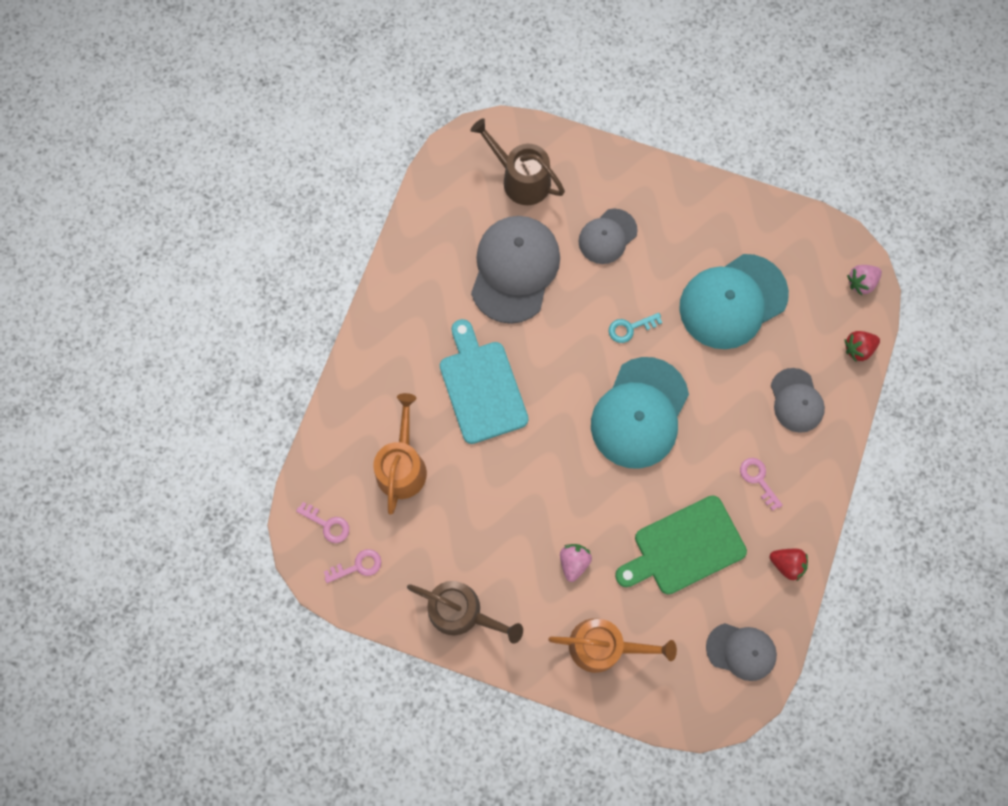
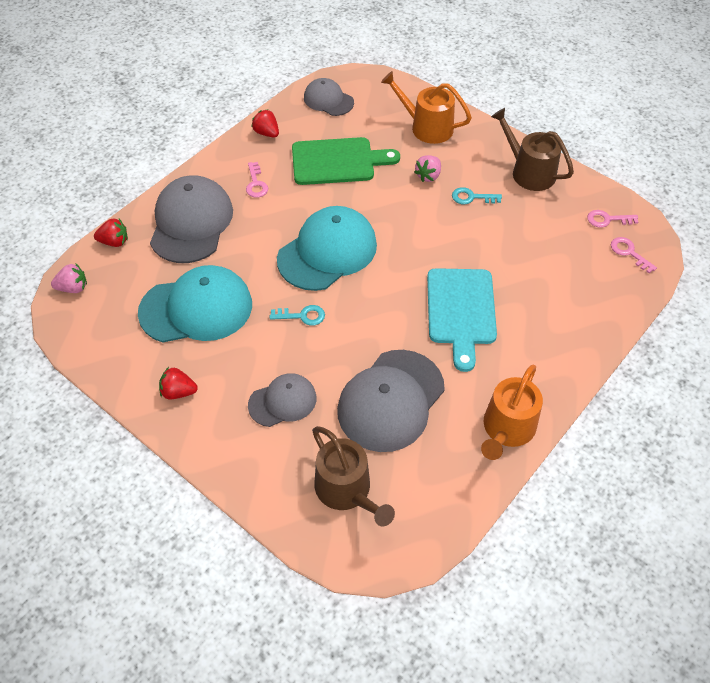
camera: 160 degrees left, 20 degrees down
(402, 466) = (552, 274): orange watering can -> orange watering can (507, 429)
(515, 546) = (471, 197): none -> turquoise key
(701, 214) = (178, 392): none -> red strawberry
(796, 400) = (191, 223): grey cap -> grey cap, size x1.75

